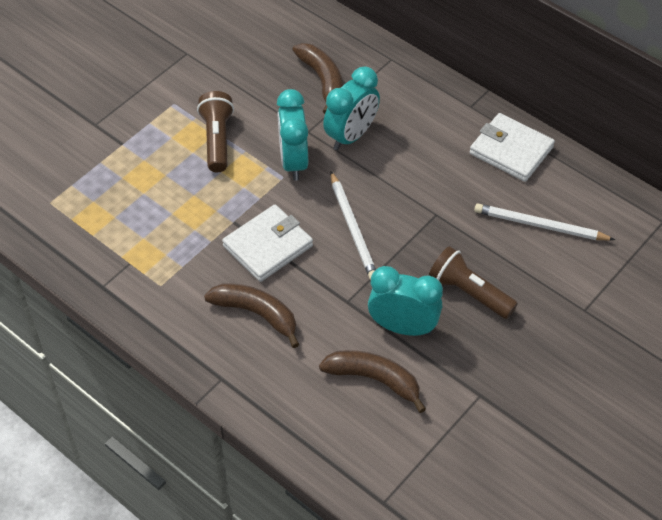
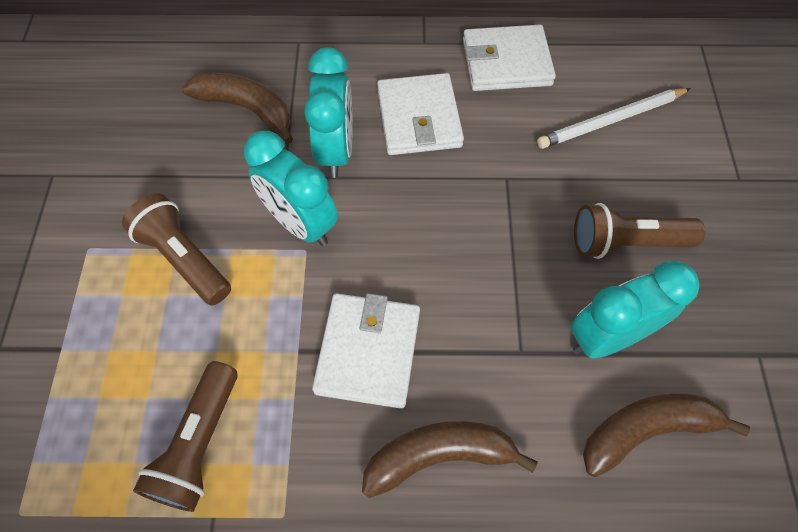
camera: 40 degrees left, 10 degrees up
(150, 229) = (199, 444): none -> brown flashlight
(353, 228) = (441, 257): white pencil -> none
(419, 149) = (419, 118): none -> white wallet

